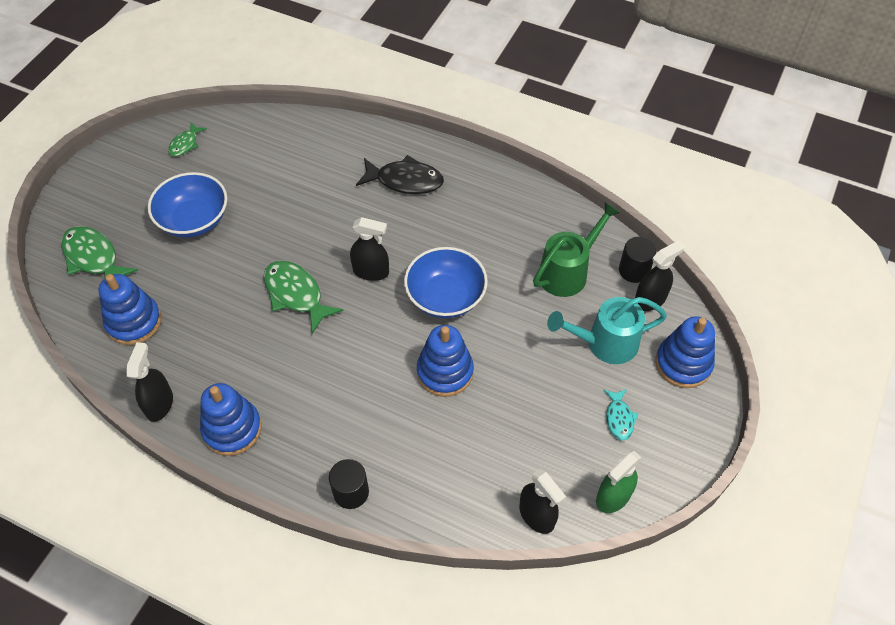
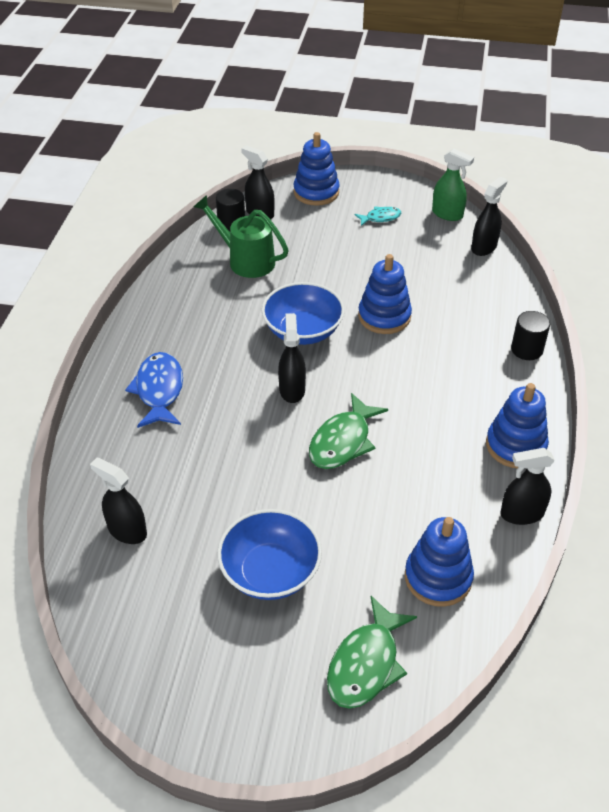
camera: 105 degrees left, 10 degrees down
(185, 144) = (140, 631): green fish -> none
(270, 146) = (127, 531): none -> black spray bottle
(405, 181) = (159, 390): black fish -> blue fish
(604, 343) = (314, 232): turquoise watering can -> none

